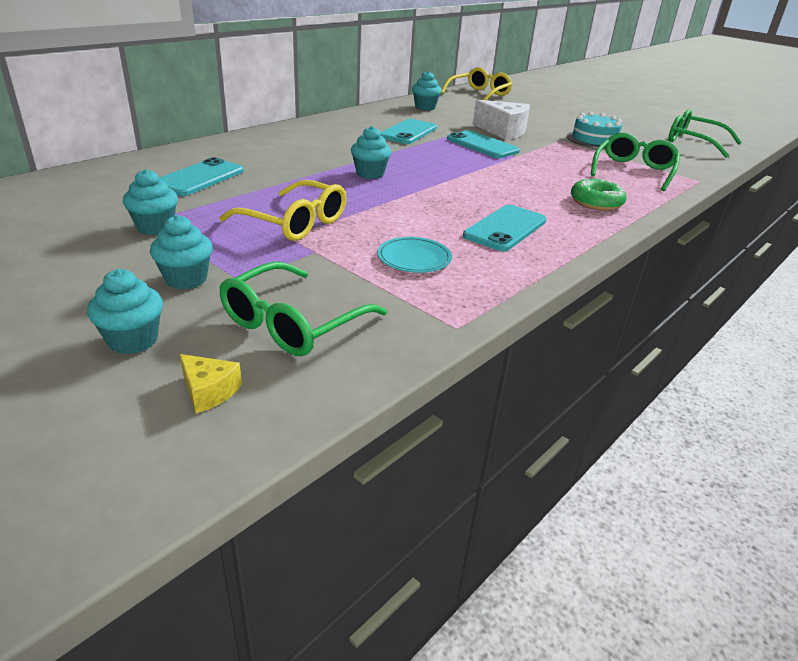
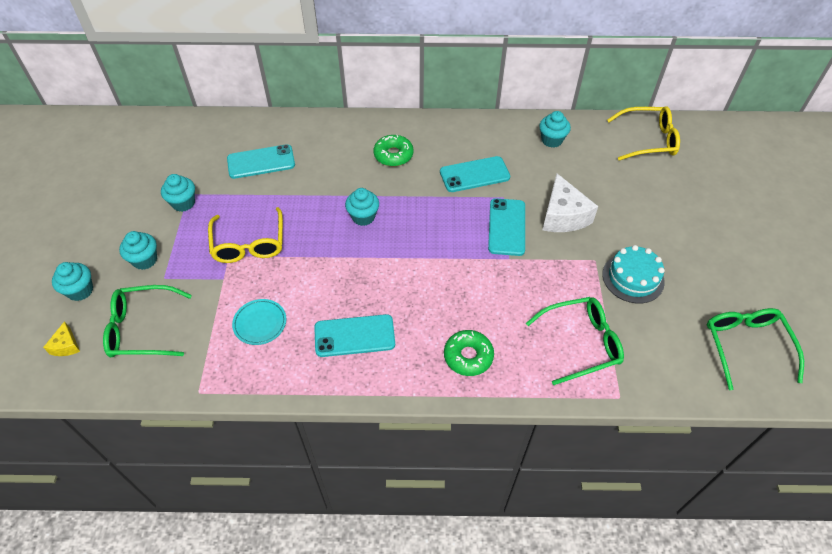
camera: 50 degrees right, 20 degrees up
(325, 141) = (393, 155): none -> green donut

